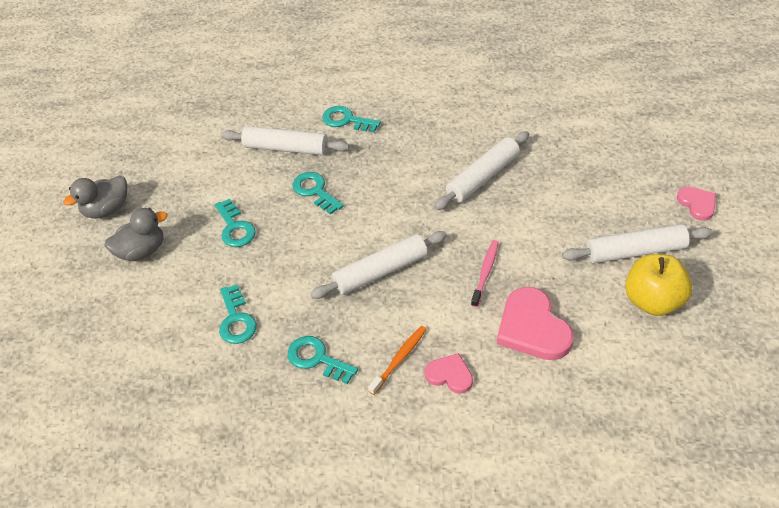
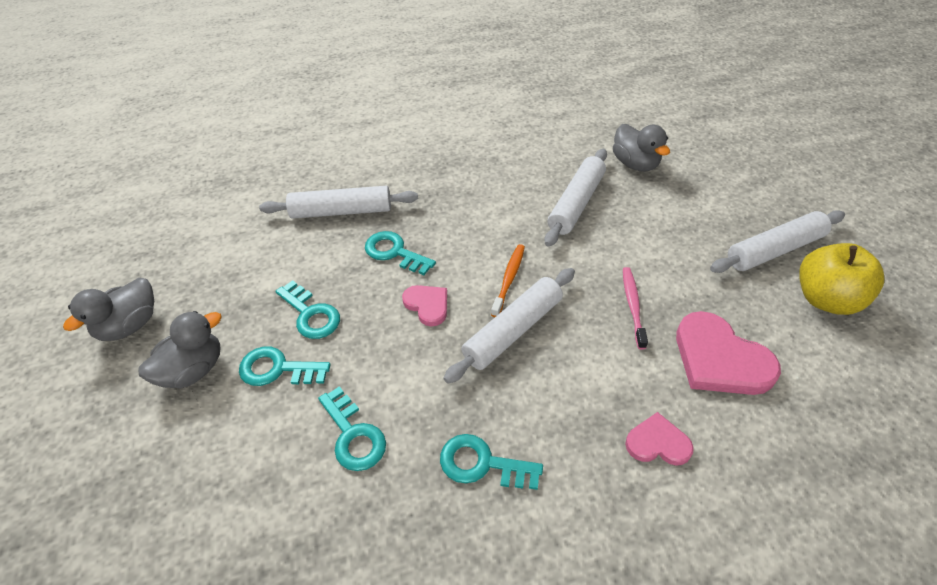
camera: 20 degrees left, 0 degrees up
(346, 120) = (400, 171): turquoise key -> turquoise key (278, 369)
(399, 359) = (586, 438): orange toothbrush -> orange toothbrush (509, 279)
(555, 150) = (635, 164): none -> grey duck
(697, 204) = (802, 191): pink heart -> pink heart (427, 305)

